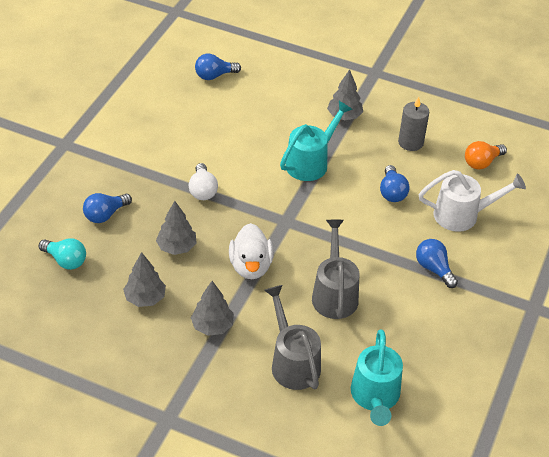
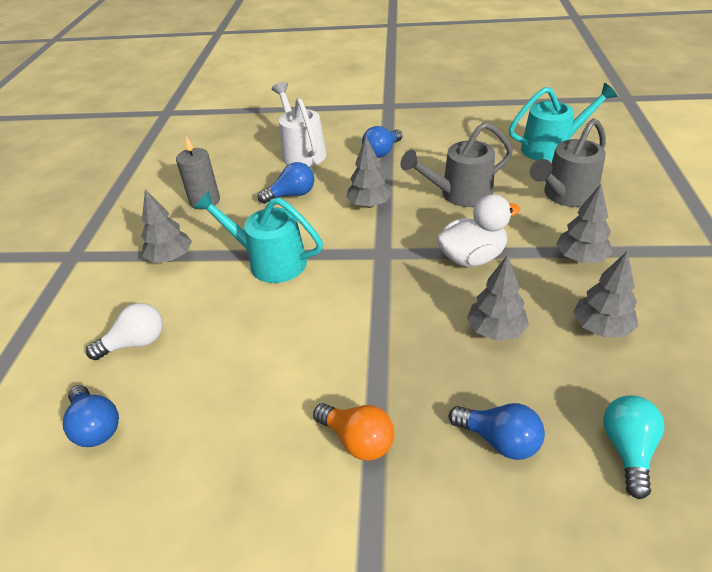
camera: 105 degrees left, 5 degrees down
(203, 190) = (375, 343): white light bulb -> white light bulb (136, 343)
(351, 233) = (369, 205): none -> grey tree
(482, 162) = (221, 156): orange light bulb -> orange light bulb (358, 440)

